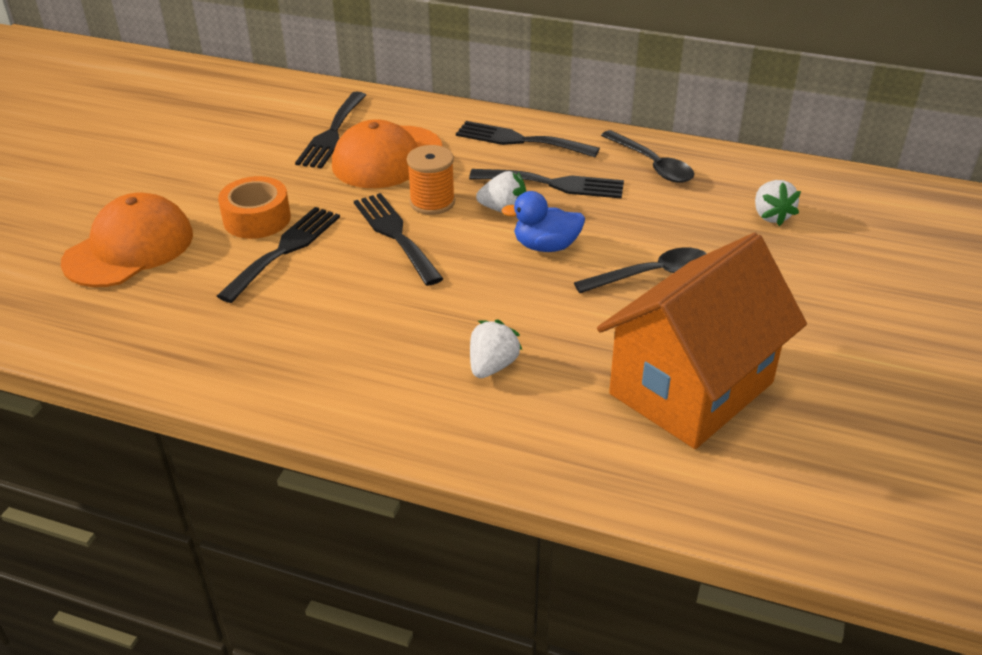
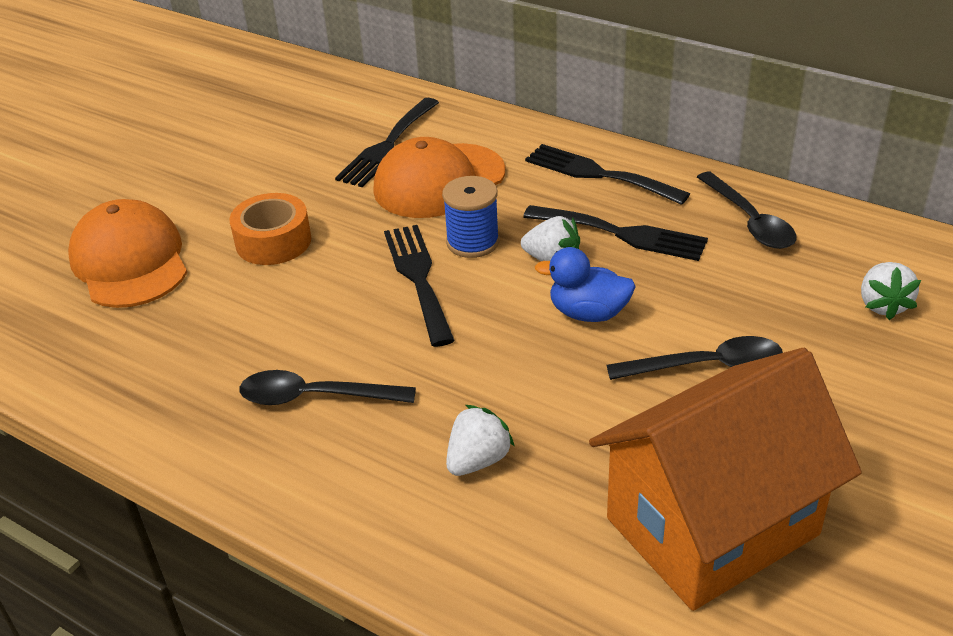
camera: 15 degrees right, 0 degrees up
(129, 248) = (130, 261): orange cap -> orange cap turned 75 degrees counterclockwise
(284, 250) = (291, 283): black fork -> none
(337, 336) = (314, 397): none -> black spoon
(432, 202) = (472, 242): orange spool -> blue spool

